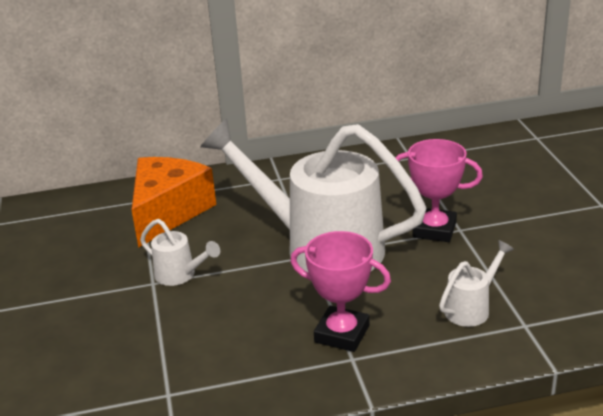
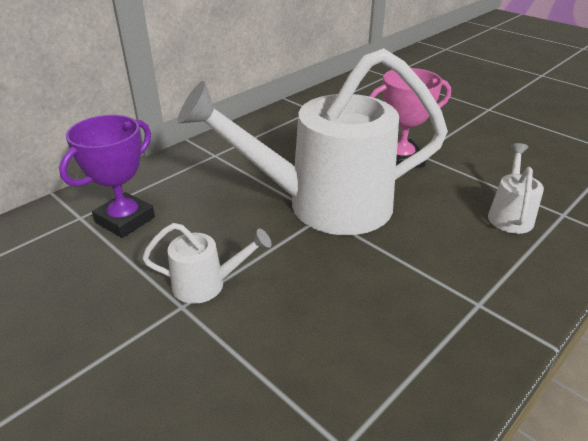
camera: 35 degrees left, 5 degrees up
(168, 212) = (125, 220): orange cheese -> purple trophy
(342, 334) = (440, 282): pink trophy -> none

